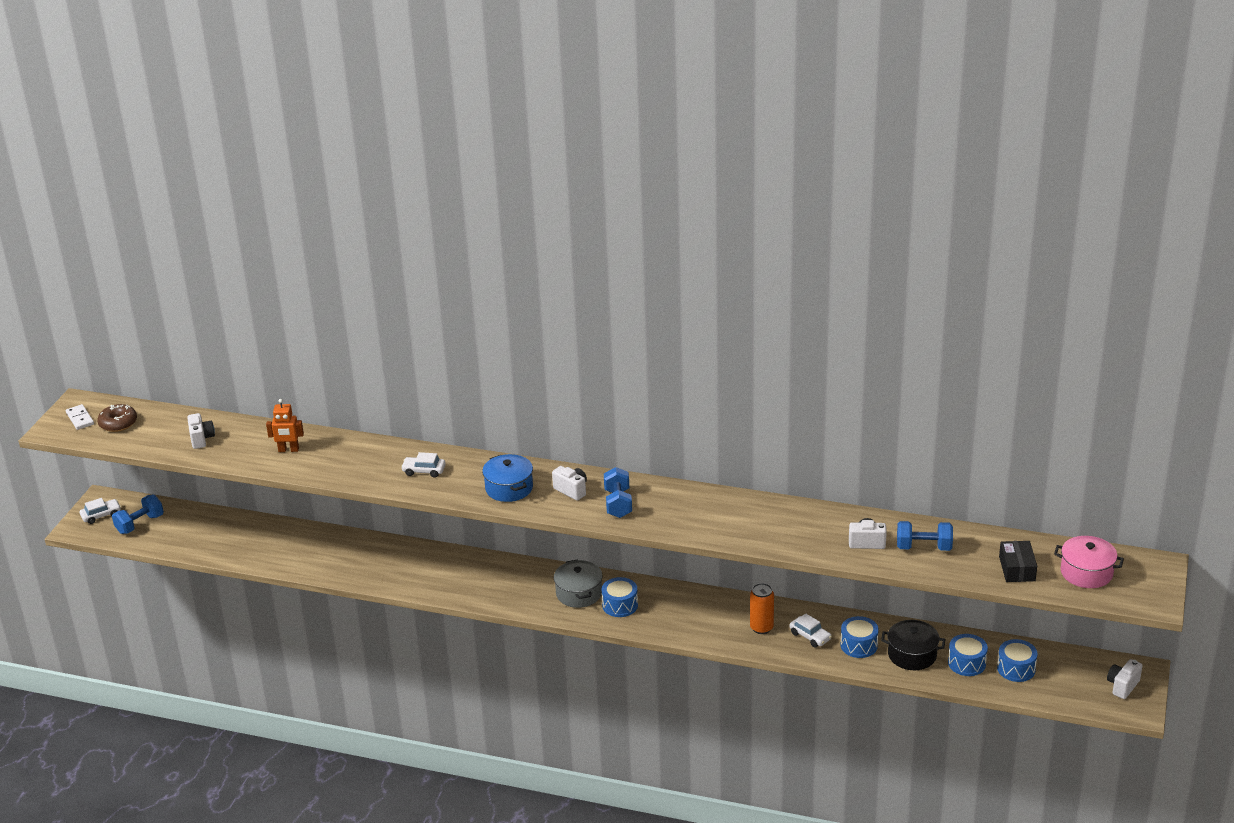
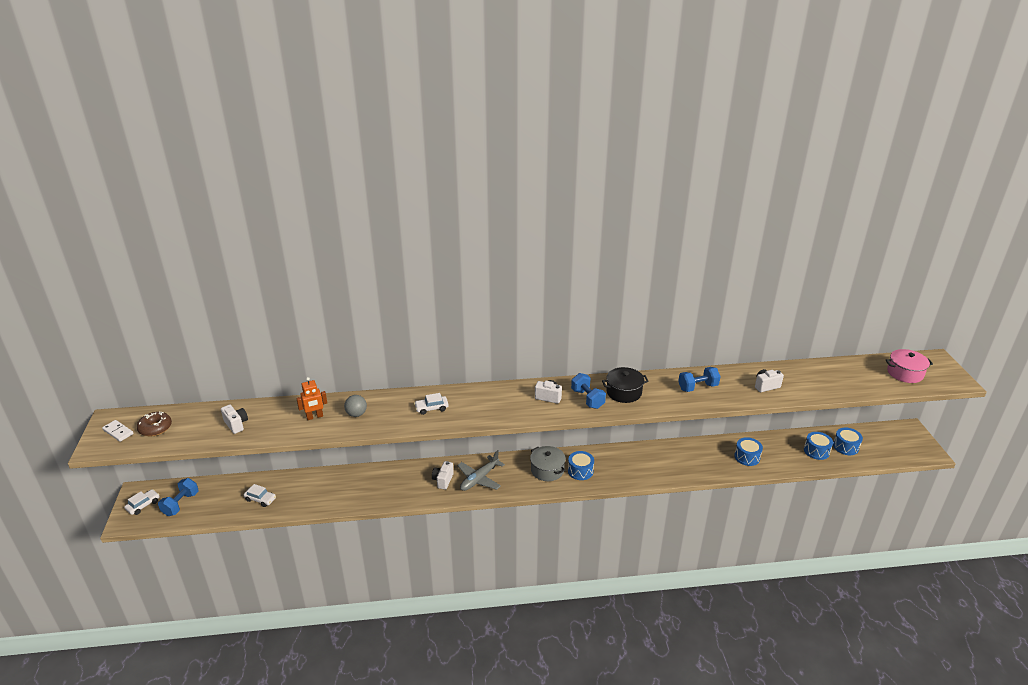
camera: 25 degrees left, 0 degrees up
(335, 458) = (356, 414): none -> grey ball
(487, 582) = (479, 479): none -> grey plane
(509, 488) = (503, 406): blue pot -> none
(761, 628) = (680, 462): orange can -> none
(810, 636) = (714, 459): white car -> white car (260, 499)
(912, 655) = (782, 454): black pot -> black pot (624, 392)
(923, 547) = (801, 381): blue dumbbell -> blue dumbbell (697, 387)
(1017, 569) = (866, 380): black box -> none
(1122, 686) = (909, 441): white camera -> white camera (443, 480)

